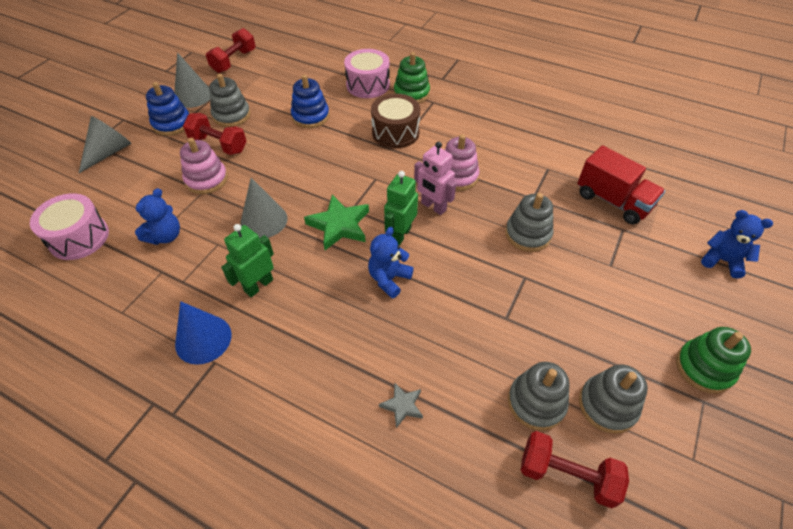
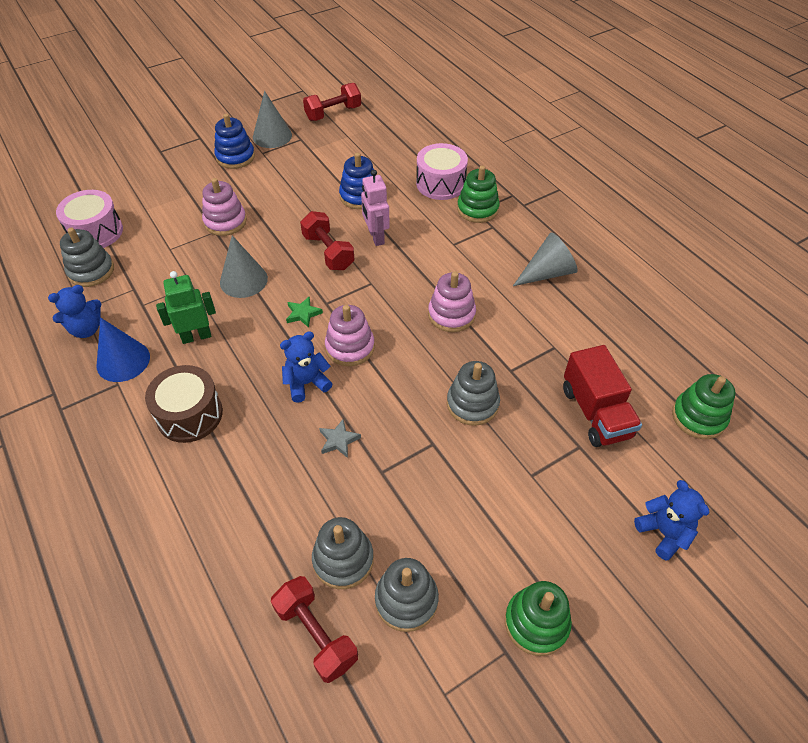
camera: 30 degrees right, 0 degrees up
(109, 152) = (168, 165): grey cone -> grey cone (547, 273)
(165, 236) = (157, 259): blue teddy bear -> blue teddy bear (86, 329)
(218, 144) = (259, 192): red dumbbell -> red dumbbell (328, 252)
(231, 115) = (291, 168): grey stacking toy -> grey stacking toy (91, 271)
(339, 225) = (303, 314): green star -> green star, size x0.54
(395, 132) = (427, 244): brown drum -> brown drum (189, 414)
(400, 234) = (350, 347): green robot -> pink stacking toy
(402, 405) = (229, 498): grey star -> grey star (338, 440)
(433, 207) = (402, 334): pink robot -> pink robot (376, 237)
(675, 174) = (698, 417): none -> green stacking toy

